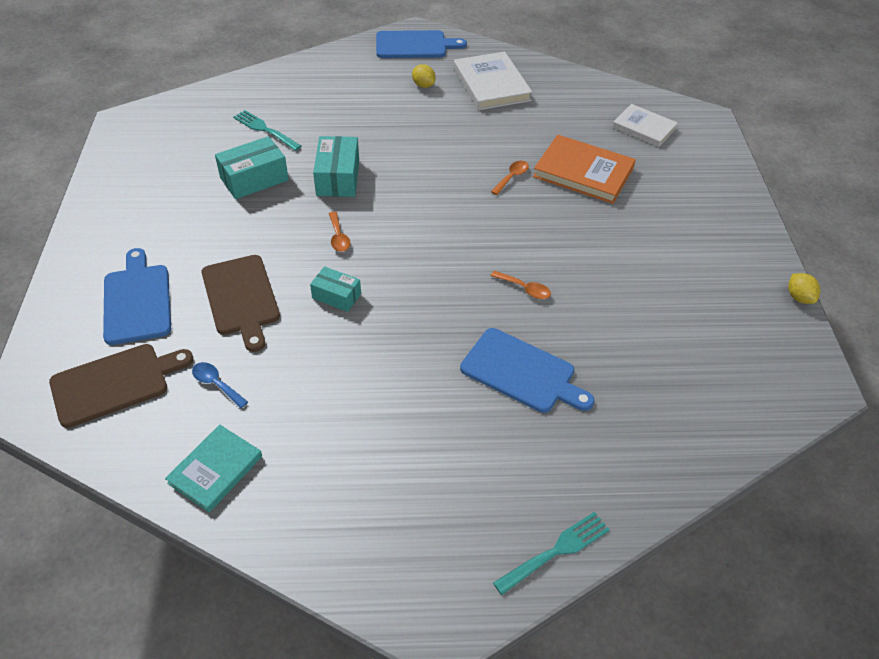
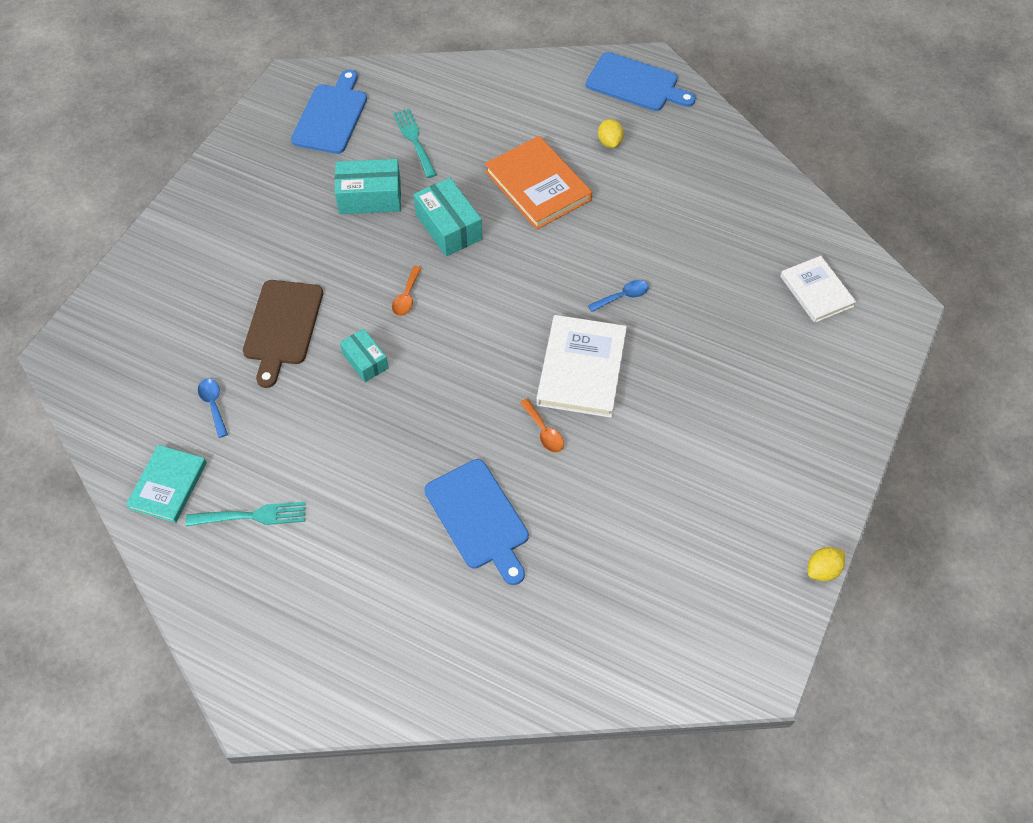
camera: 30 degrees right, 10 degrees up
(115, 383) = (137, 366): brown cutting board -> none
(137, 300) = (197, 290): blue cutting board -> blue cutting board (331, 116)
(215, 470) = (168, 485): turquoise book -> turquoise book turned 45 degrees counterclockwise
(338, 178) = (449, 227): turquoise box -> turquoise box turned 60 degrees counterclockwise
(491, 84) = (684, 168): white book -> white book (581, 369)
(512, 177) = (623, 296): orange spoon -> blue spoon
(555, 552) = (388, 699): turquoise fork -> turquoise fork (251, 516)
(583, 172) = (704, 321): orange book -> orange book (538, 186)
(799, 297) = (822, 570): yellow lemon -> yellow lemon turned 45 degrees clockwise

